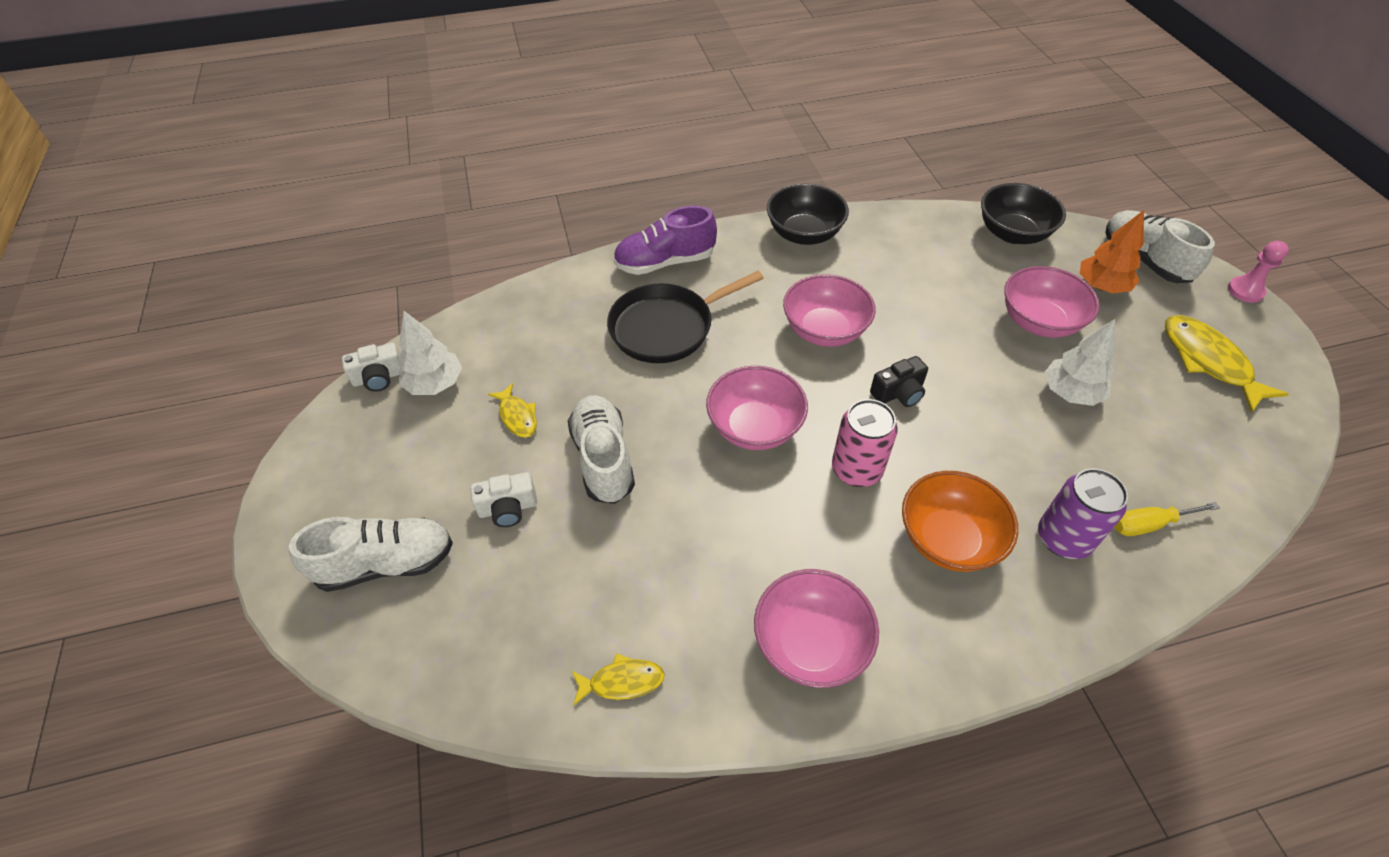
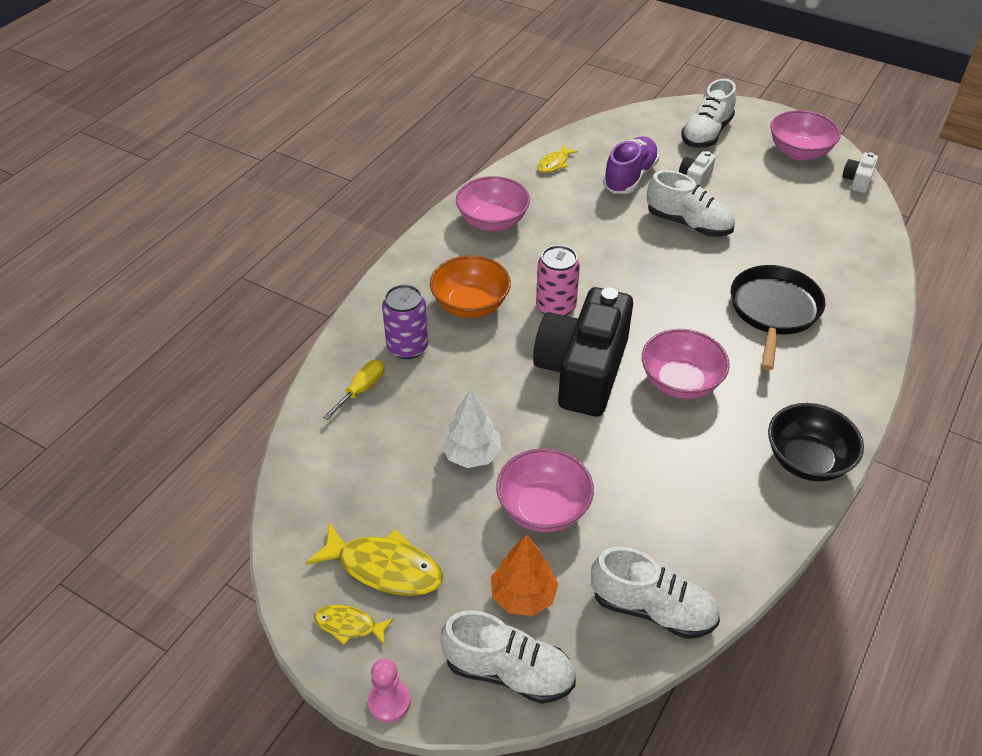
camera: 135 degrees right, 5 degrees down
(435, 384) = (827, 196): white tree -> none
(517, 416) = (761, 212): yellow fish -> yellow fish (349, 625)
(665, 262) = (853, 355): purple shoe -> purple shoe (630, 177)
(755, 427) = (638, 290): pink bowl -> pink bowl (799, 152)
(898, 393) = (582, 371): black camera -> black camera, size x2.46
(1013, 233) = (652, 609): black bowl -> white shoe

